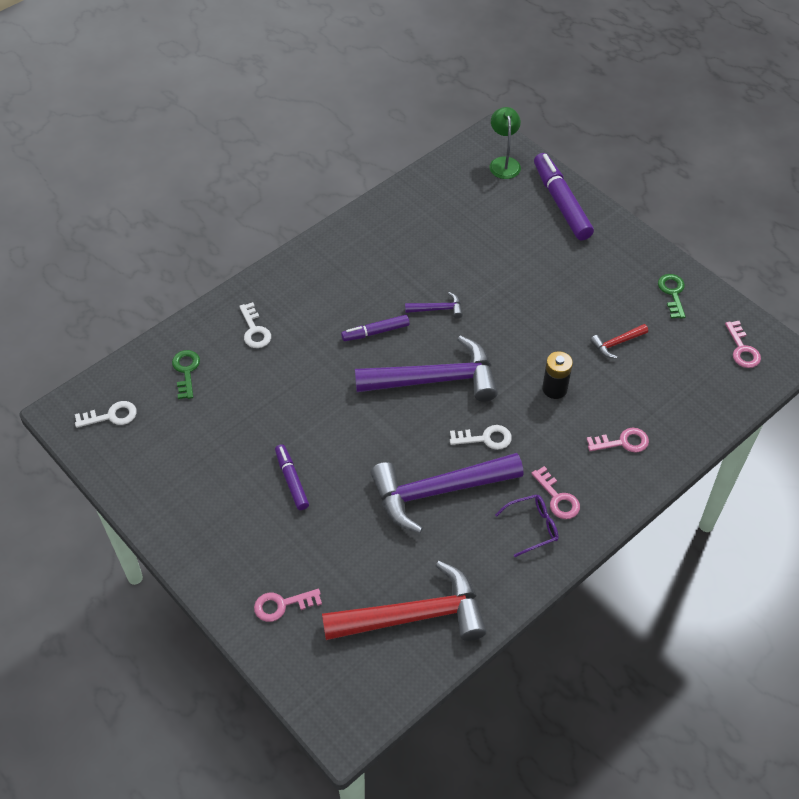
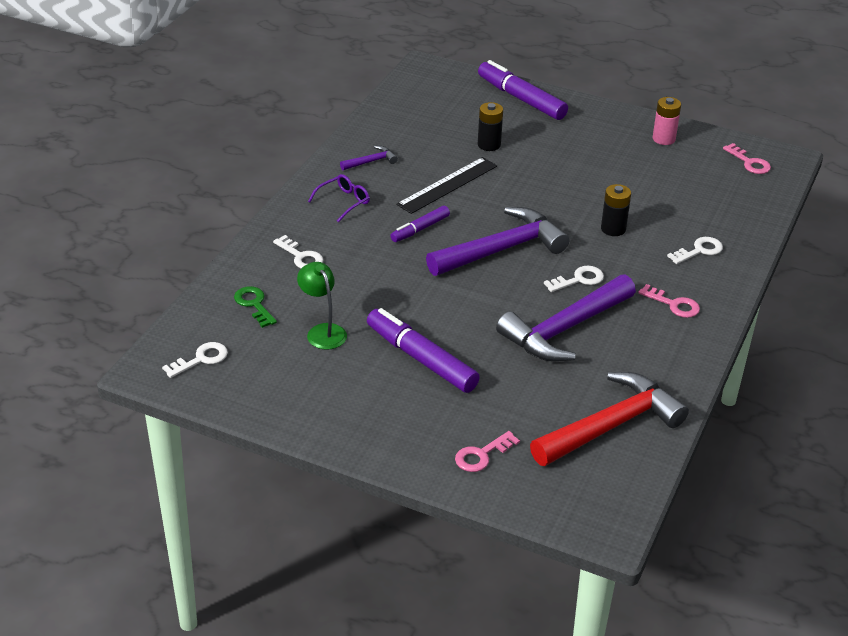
camera: 25 degrees left, 15 degrees down
(291, 480) = (421, 359): purple marker -> purple marker, size x1.75
(430, 288) = (447, 185): none -> black ruler
(438, 309) = (466, 198): purple hammer -> purple hammer (371, 161)
(497, 251) = (489, 145): none -> black battery
(504, 163) = (448, 82): green lamp -> green lamp (323, 331)
(532, 527) = (667, 331): purple glasses -> purple glasses (343, 202)
(616, 343) = (642, 184): red hammer -> none
(622, 442) = (699, 251): pink key -> white key
(672, 293) = (663, 139): green key -> pink battery

